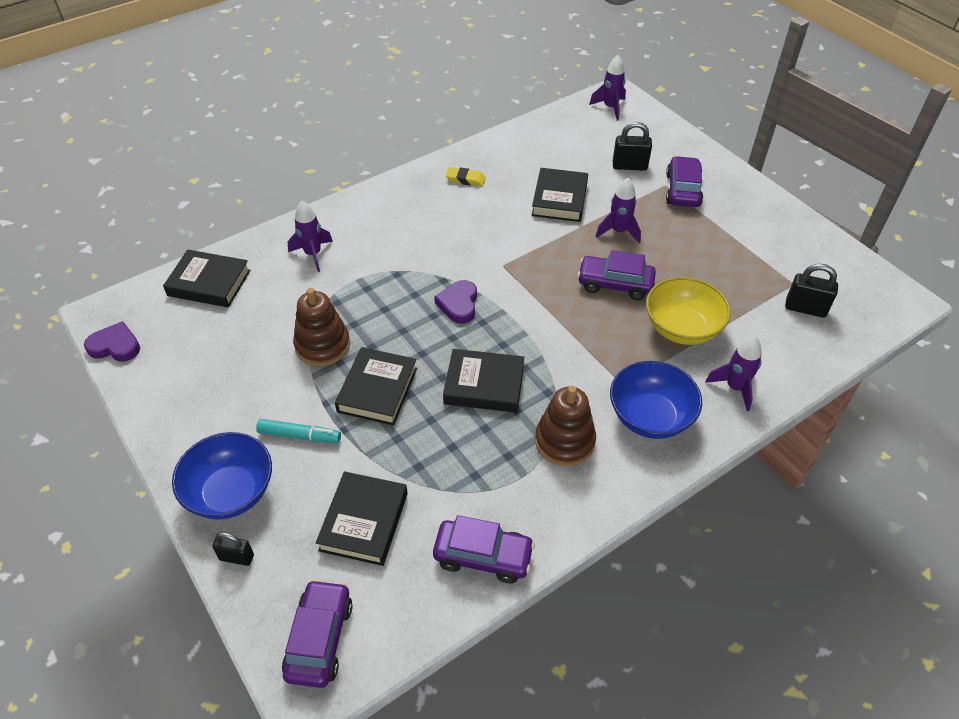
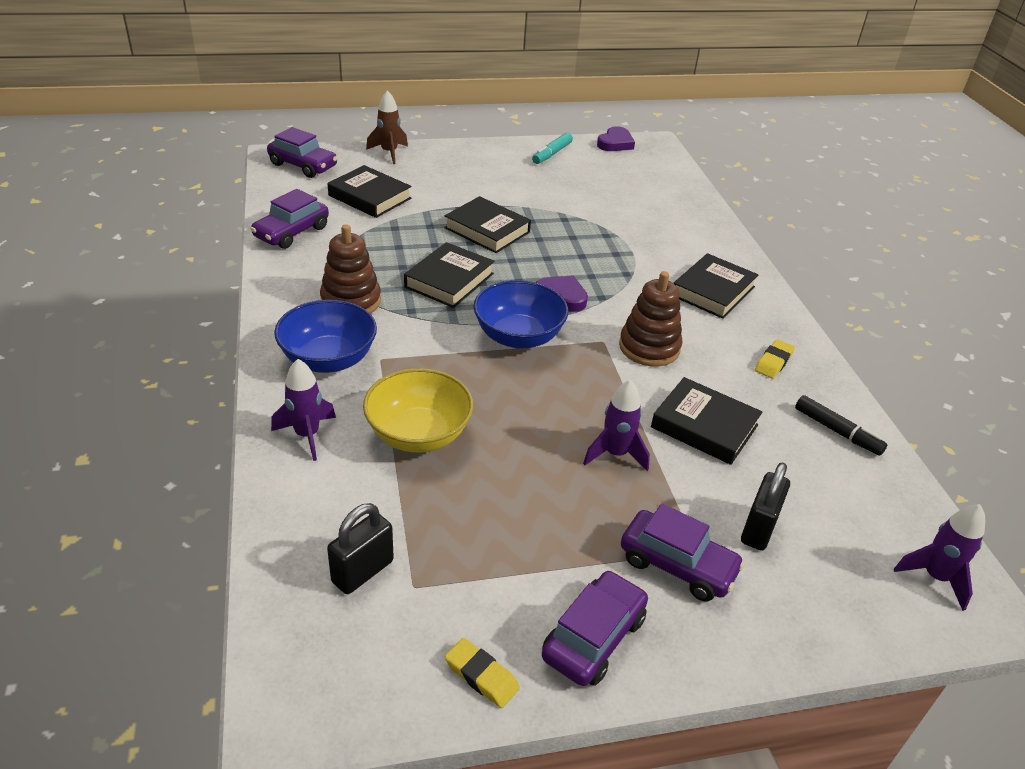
camera: 110 degrees right, 10 degrees down
(209, 283) = (667, 186): black book -> black book (713, 291)
(231, 492) = (442, 159): blue bowl -> blue bowl (518, 337)
(237, 557) = (389, 153): black padlock -> brown rocket
(299, 436) = (469, 190): turquoise marker -> turquoise marker (552, 154)
(313, 254) = (681, 238): purple rocket -> none
(322, 345) = (557, 218): brown stacking toy -> brown stacking toy (649, 347)
(519, 146) = (837, 431): none -> black marker
(615, 284) = (523, 411): purple car -> purple car (593, 637)
(814, 240) = (481, 676): none -> yellow eraser

